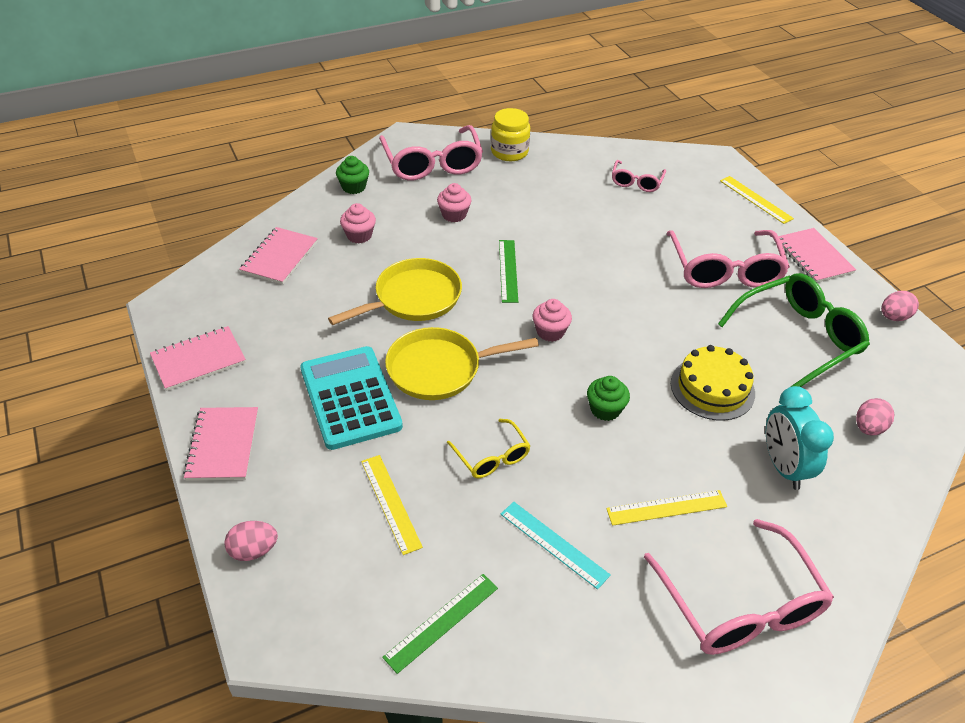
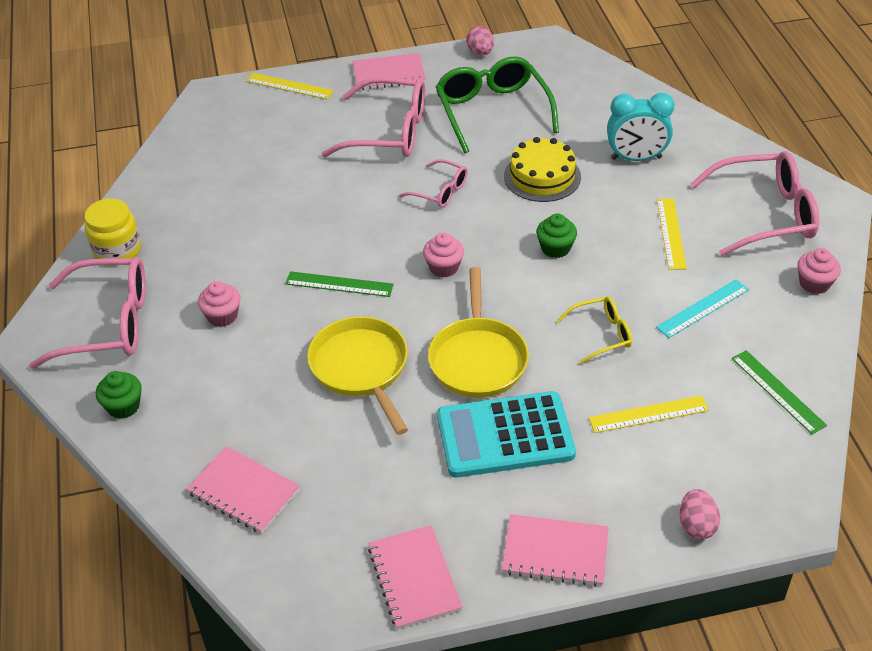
camera: 75 degrees left, 0 degrees up
(359, 235) = (229, 408): pink cupcake -> pink cupcake (814, 283)
(636, 182) = (224, 160): pink glasses -> pink glasses (440, 191)
(755, 199) = (289, 86): yellow ruler -> yellow ruler turned 45 degrees clockwise
(868, 428) = (602, 103): pink egg -> none

